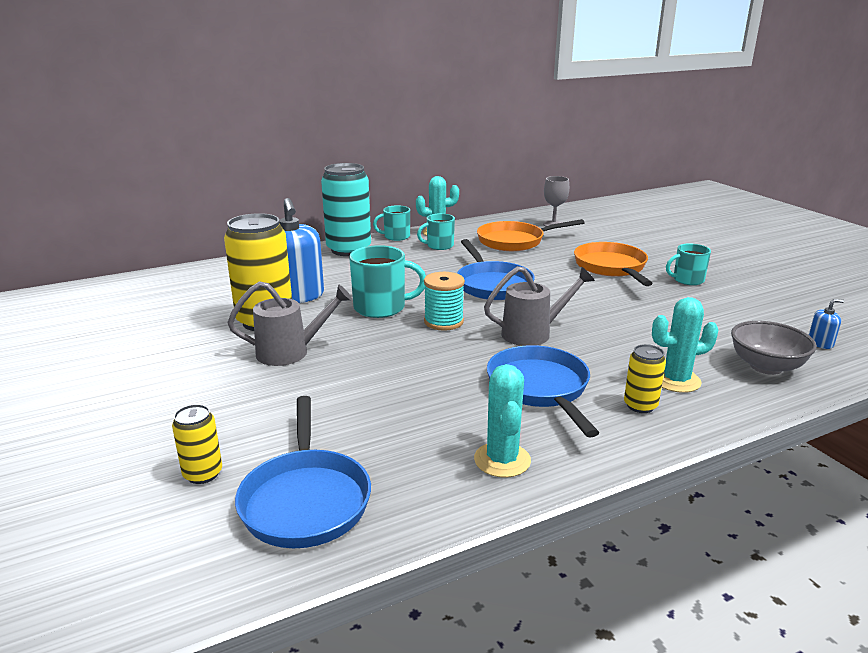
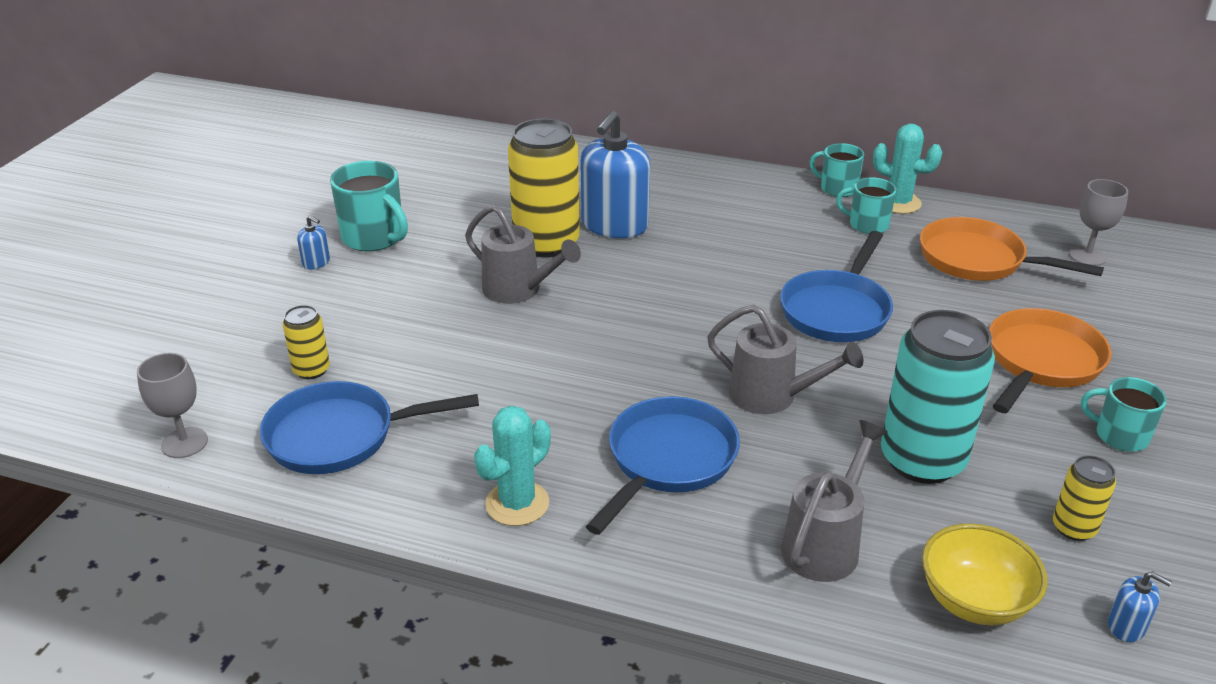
camera: 45 degrees right, 10 degrees up
(82, 407) = (316, 262): none -> blue soap dispenser
(161, 593) = (184, 443): none -> grey goblet
(305, 500) = (340, 436): blue pan -> blue pan turned 45 degrees clockwise
(349, 250) = (755, 185): turquoise can -> turquoise can (922, 460)
(381, 308) = (670, 281): turquoise mug -> turquoise mug (374, 238)
(443, 322) = (703, 331): turquoise spool -> none
(640, 405) = (732, 542): yellow can -> yellow can (1073, 528)
(676, 380) = (826, 543): turquoise cactus -> grey watering can
(766, 366) = (974, 601): grey bowl -> yellow bowl

